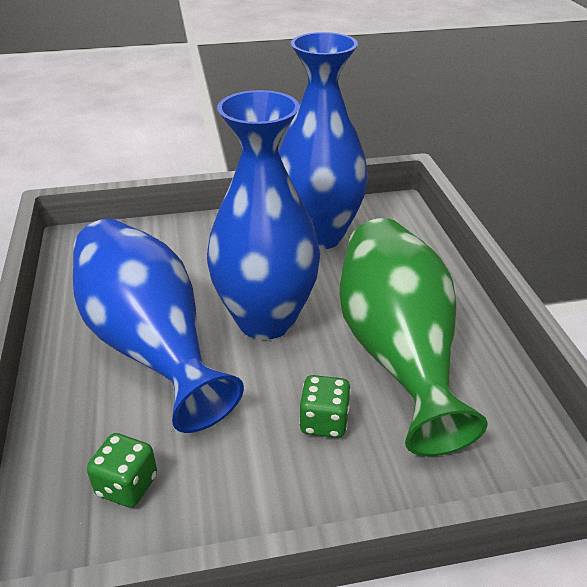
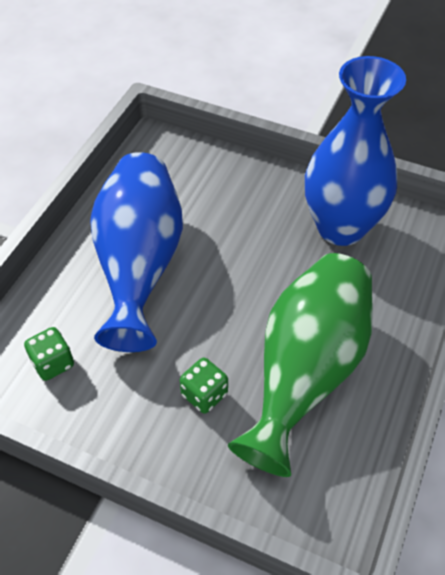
camera: 35 degrees right, 15 degrees up
(265, 319) = (233, 287): blue vase -> none

